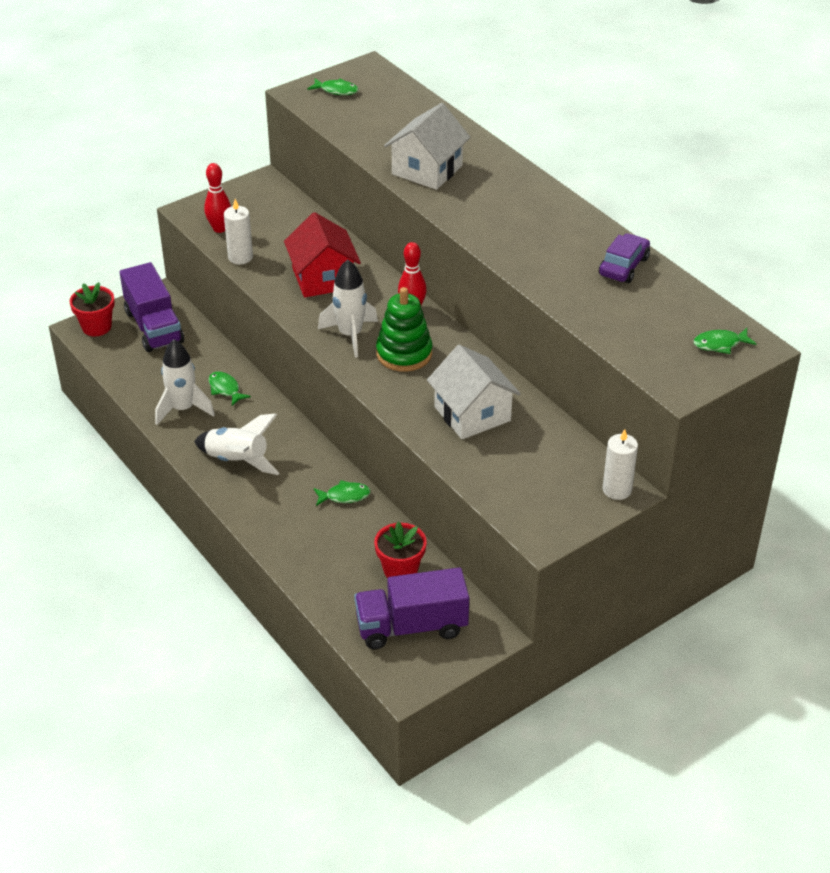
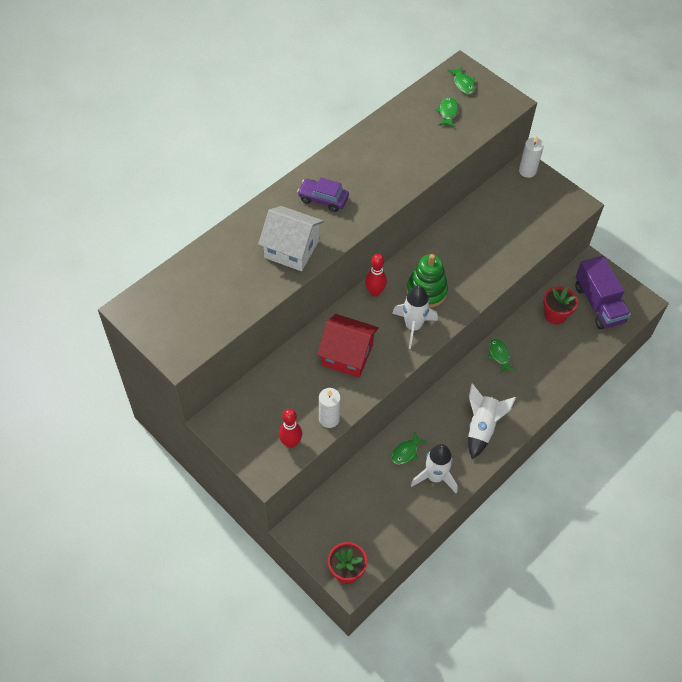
camera: 100 degrees left, 15 degrees up
(154, 327) = (339, 524): purple truck -> none
(323, 278) = (347, 355): red house -> red house turned 45 degrees clockwise
(336, 90) = (173, 328): green fish -> green fish (448, 112)
(472, 414) = (479, 246): white house -> none
(624, 266) = (393, 130): purple car -> purple car (323, 199)

